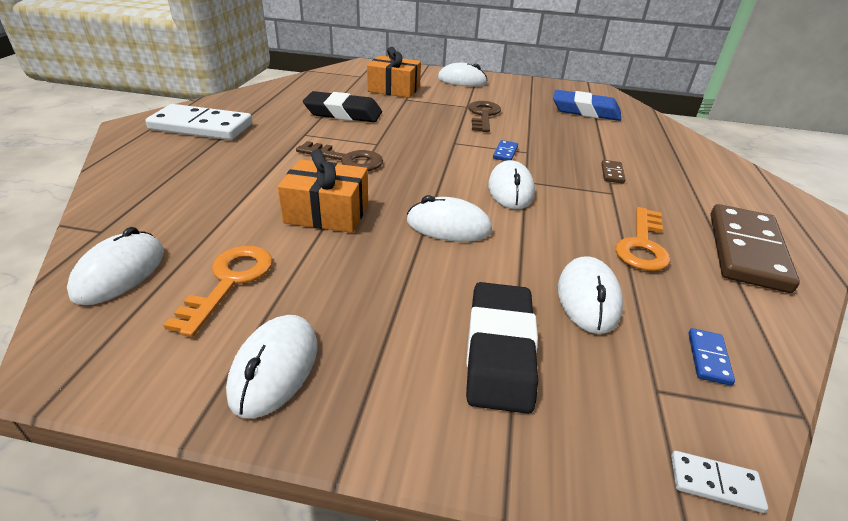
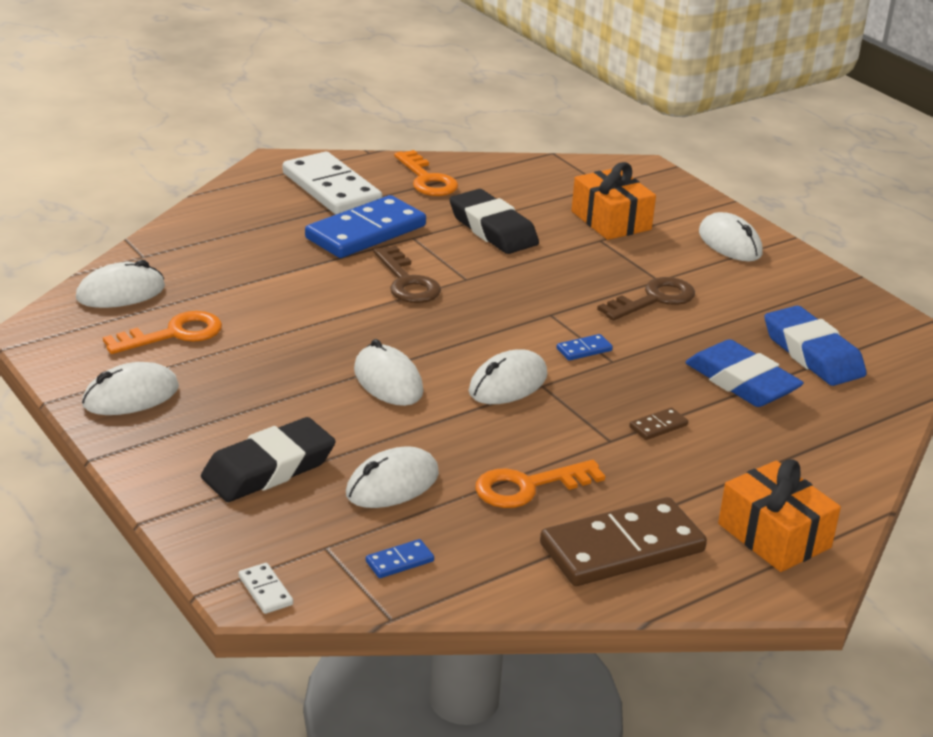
camera: 45 degrees right, 5 degrees down
(259, 102) = (427, 179): none -> orange key
(269, 142) = (366, 232): none -> blue domino
(327, 213) = (311, 321): orange gift -> orange gift (774, 536)
(591, 135) = (742, 382): none -> blue eraser

